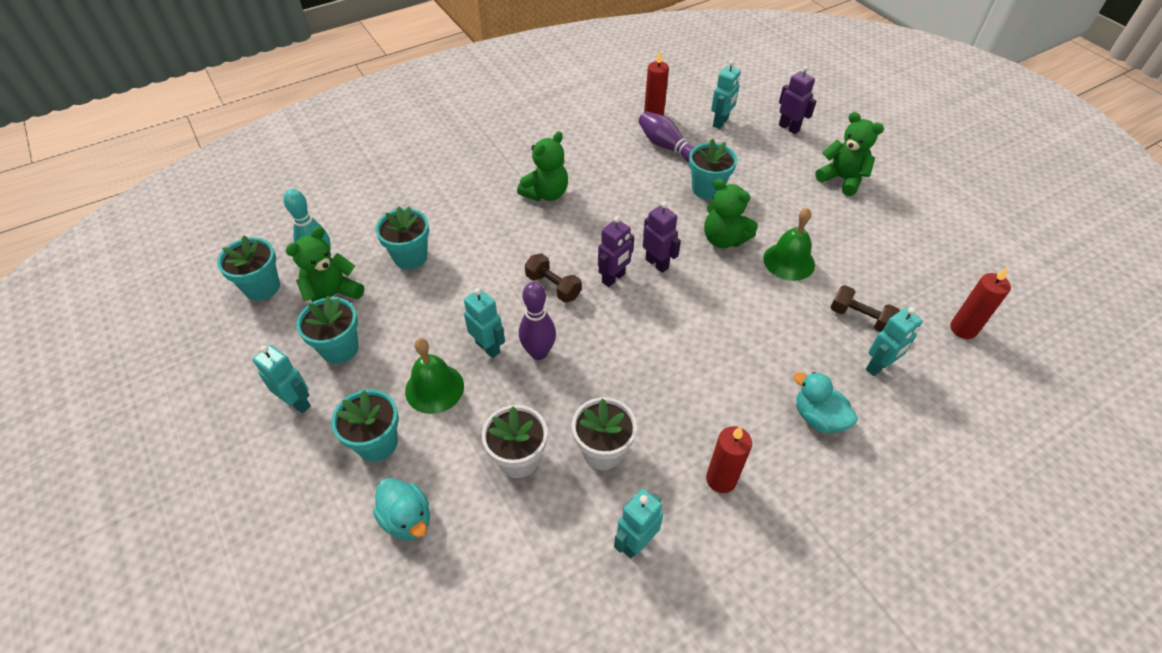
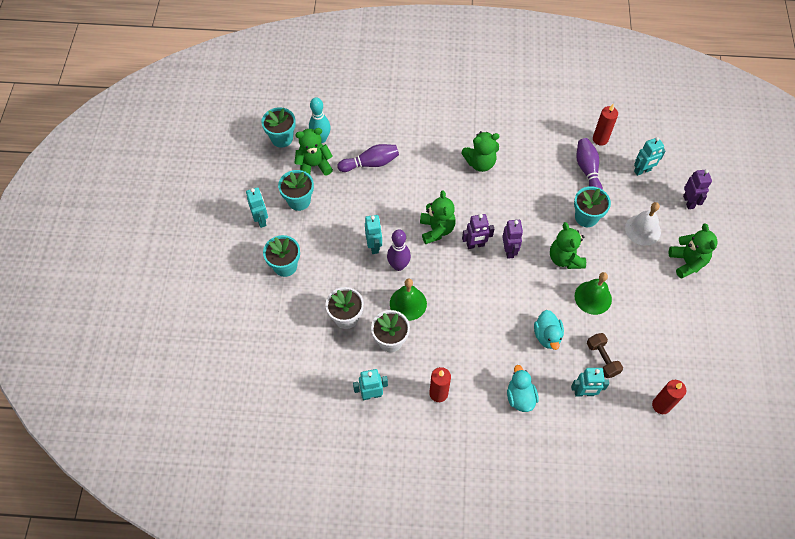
camera: 35 degrees right, 10 degrees up
(407, 519) = (275, 314): turquoise duck -> turquoise duck (547, 336)
(410, 257) = (370, 163): turquoise flower pot -> purple bowling pin
(434, 388) = (331, 253): green bell -> green bell (408, 303)
(553, 286) = (436, 230): brown dumbbell -> green teddy bear
(772, 172) = (642, 230): none -> white bell

